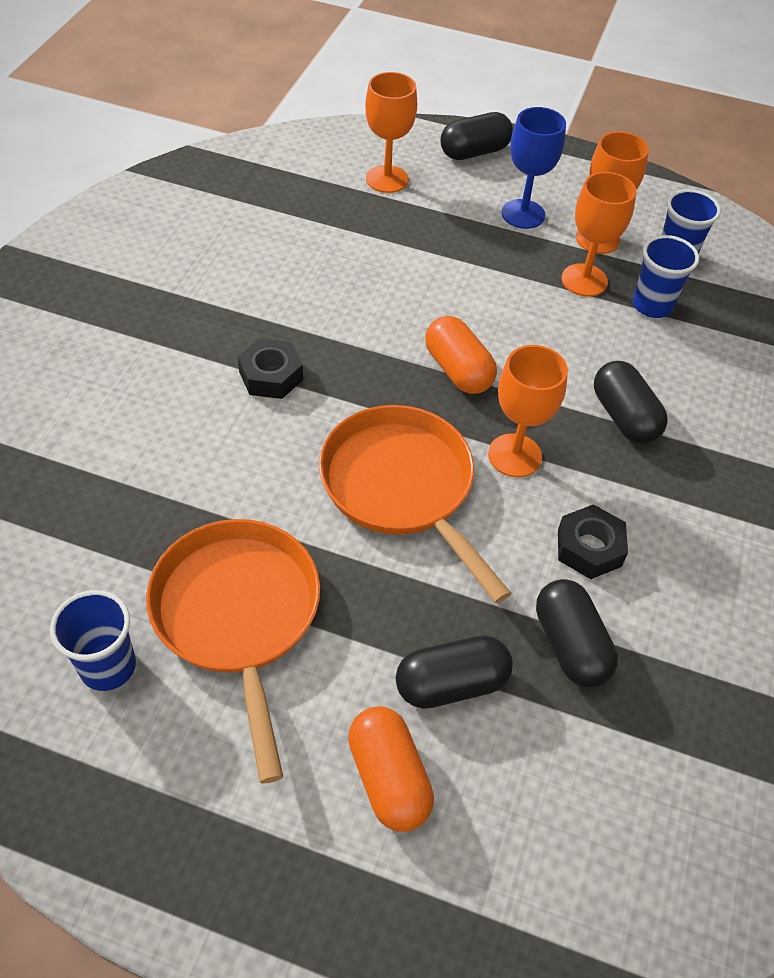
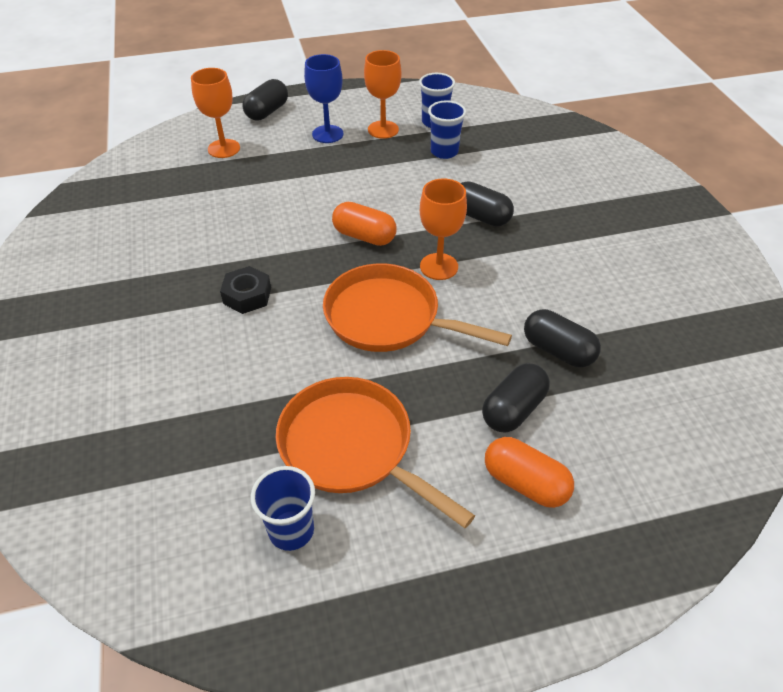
camera: 30 degrees left, 5 degrees down
(584, 280) = (395, 155): orange goblet -> none
(589, 548) = (522, 294): black nut -> none

